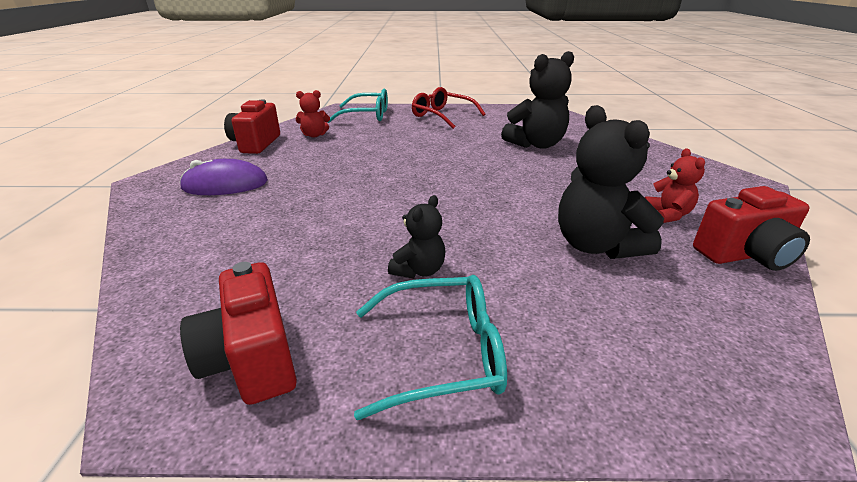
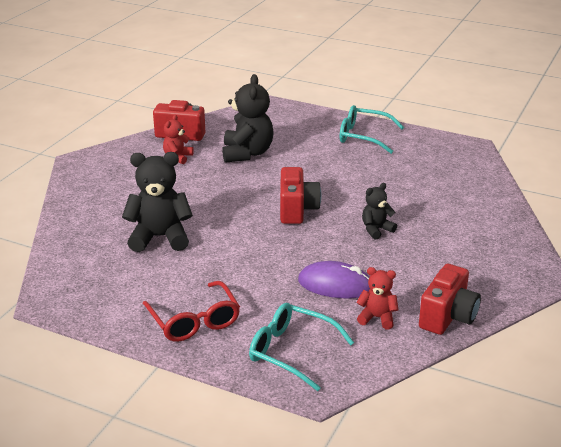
camera: 155 degrees left, 0 degrees up
(225, 185) = (470, 256): purple mouse -> purple mouse (335, 285)
(252, 359) = (439, 150): red camera -> red camera (297, 210)
(419, 270) = (353, 164): black teddy bear -> black teddy bear (376, 230)

